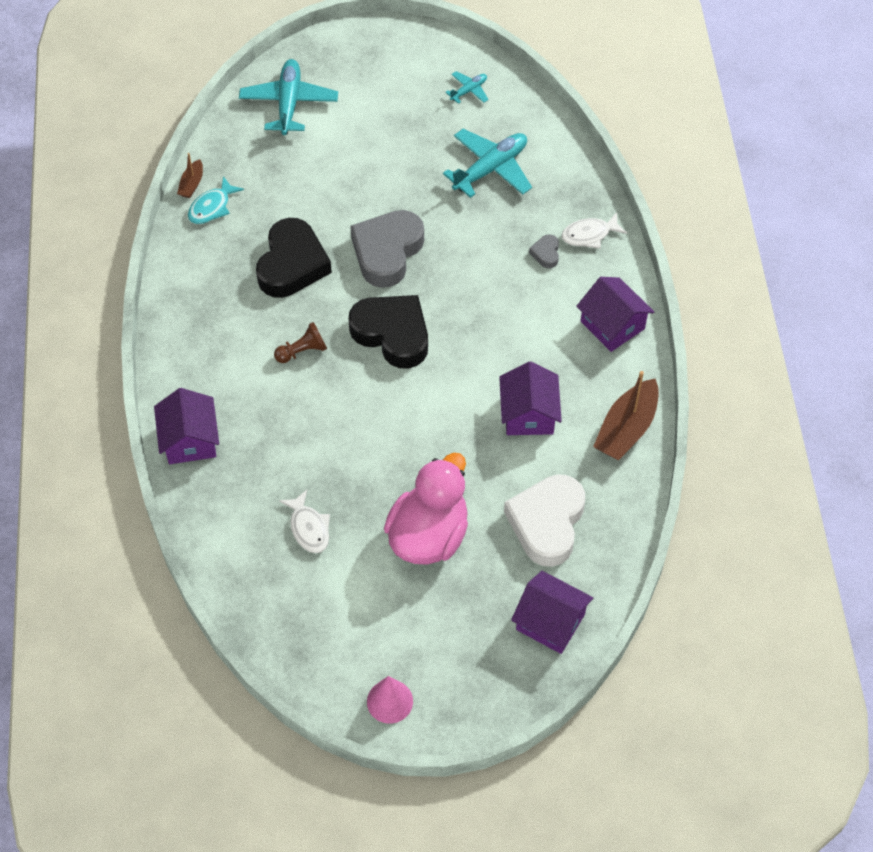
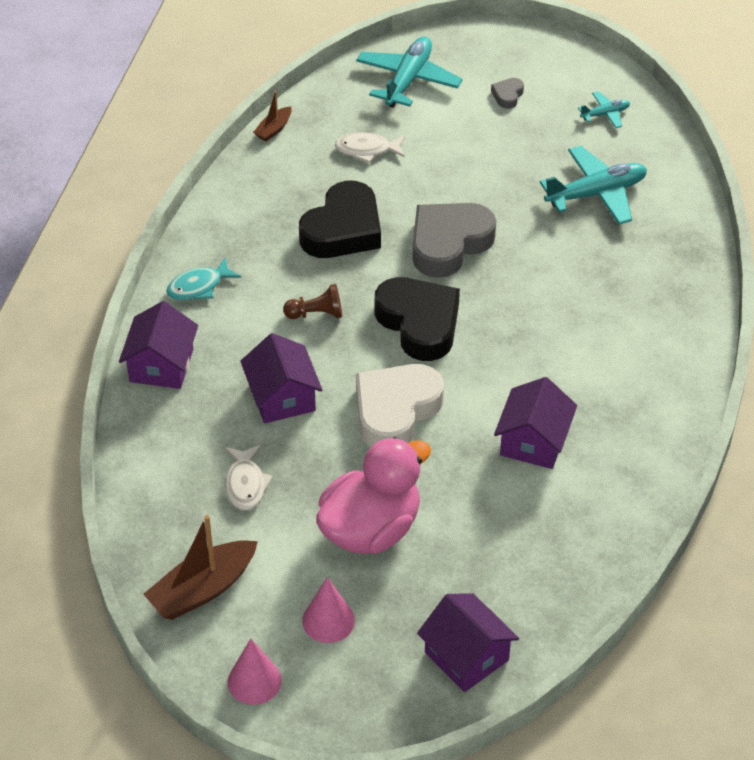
camera: 20 degrees right, 10 degrees down
(212, 207) = (284, 155): turquoise fish -> turquoise fish (199, 287)
(427, 628) = (328, 620): none -> pink cone
(546, 253) = (622, 290): grey heart -> grey heart (507, 95)
(547, 523) = (506, 555): white heart -> white heart (395, 411)
(589, 235) = (678, 284): white fish -> white fish (367, 150)
(612, 325) = (666, 379): purple house -> purple house (282, 397)
(626, 428) = (638, 487): brown boat -> brown boat (203, 589)

